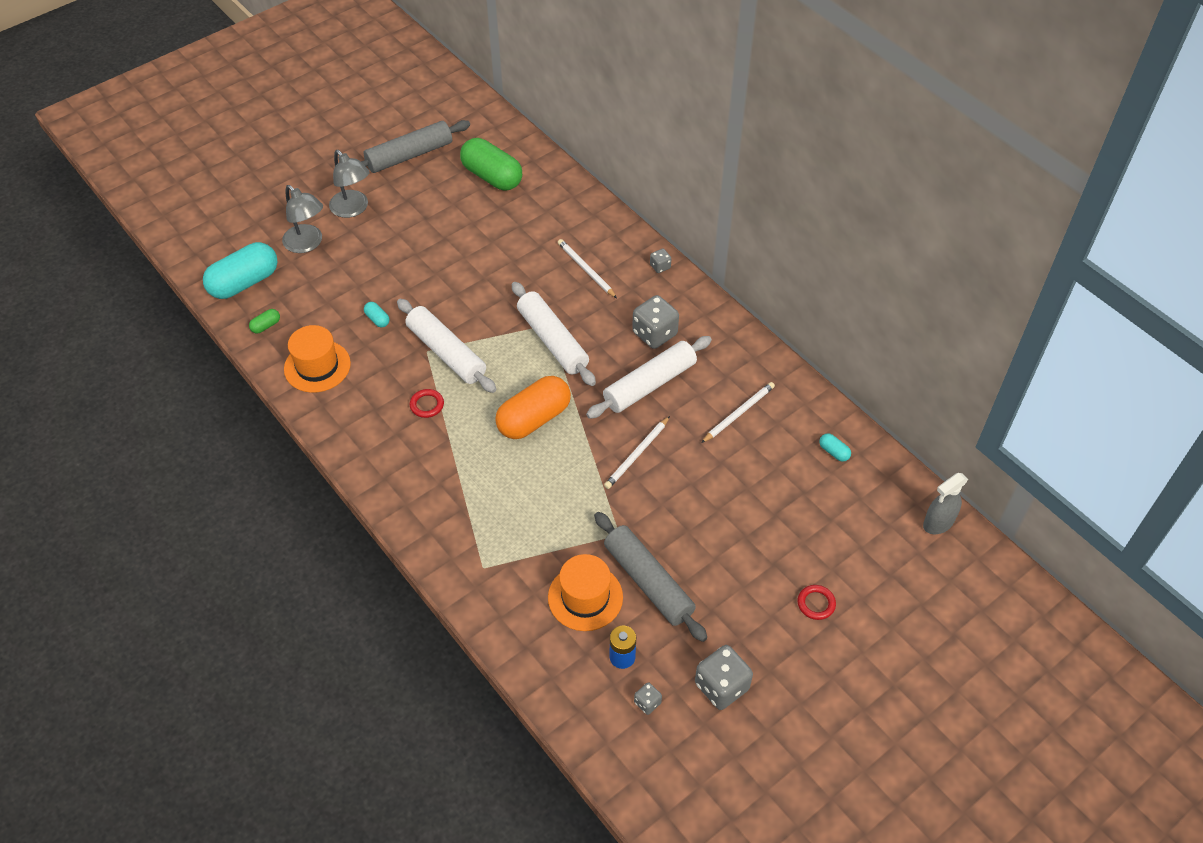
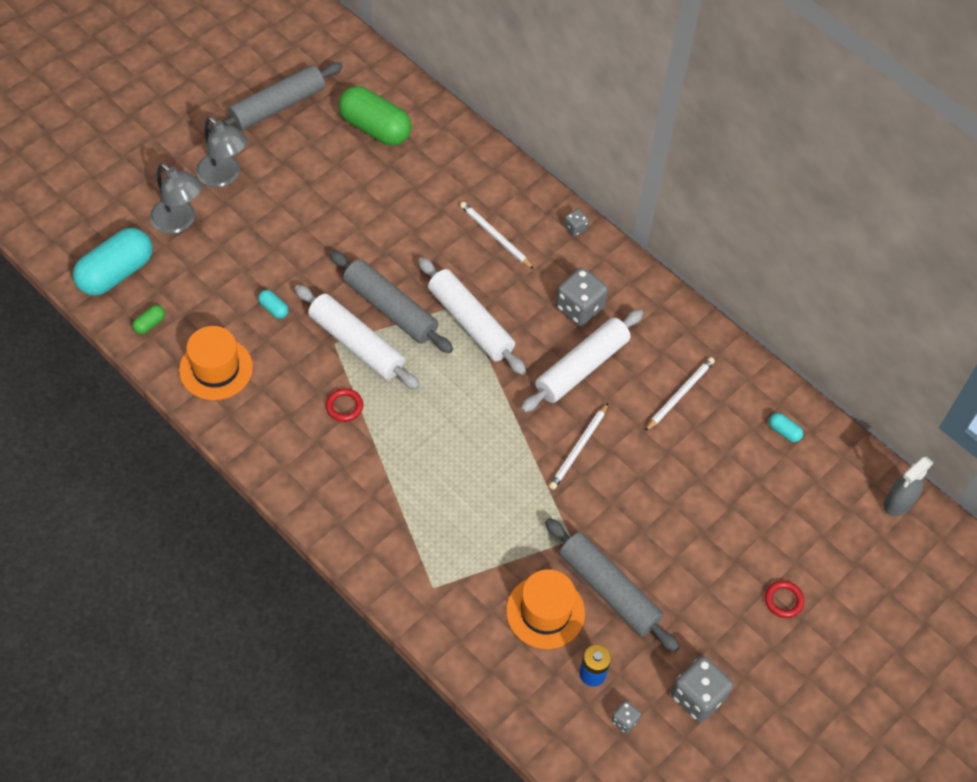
camera: 10 degrees left, 5 degrees up
(481, 325) = (390, 309): none -> grey rolling pin
(534, 419) = (463, 415): orange capsule -> none

